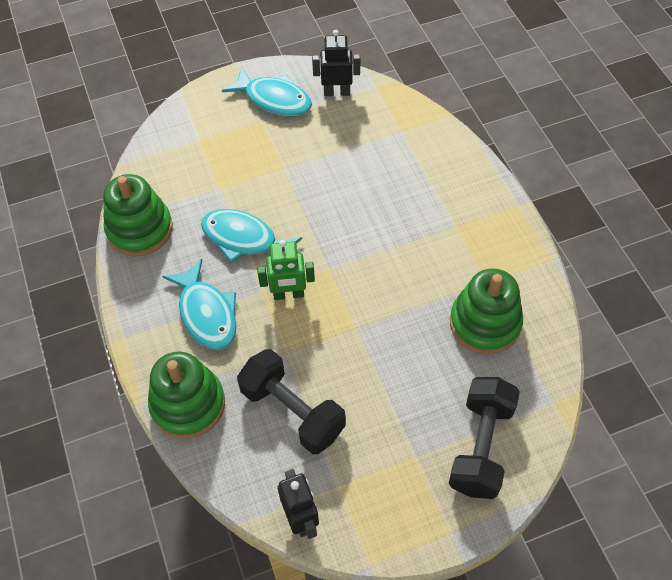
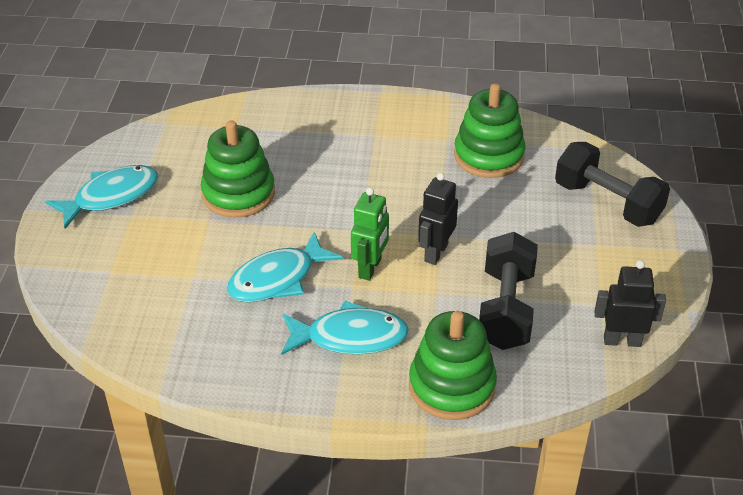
camera: 65 degrees left, 15 degrees down
(140, 229) = (195, 359): green stacking toy -> green stacking toy (238, 194)
(292, 411) = (505, 309): black dumbbell -> black dumbbell turned 60 degrees counterclockwise
(337, 92) = (146, 150): black robot -> black robot (435, 253)

